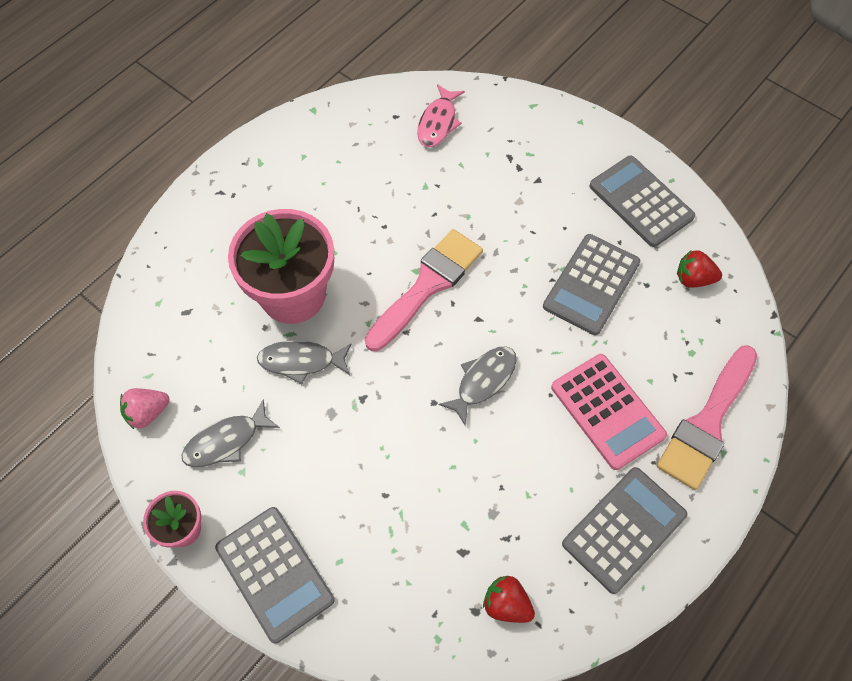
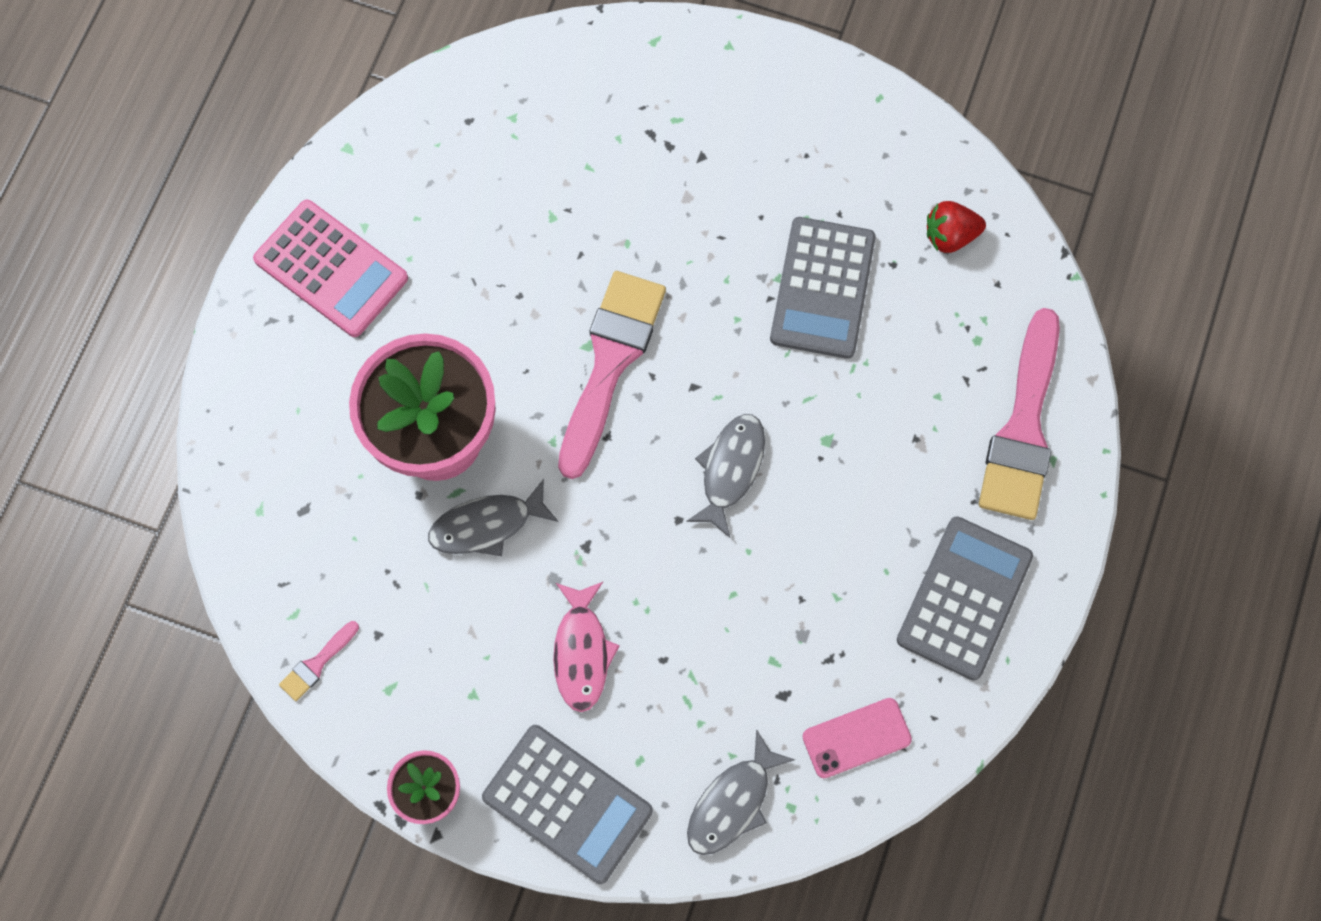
camera: 20 degrees left, 10 degrees up
(147, 413) = (317, 664): pink strawberry -> pink brush
(226, 441) = (435, 663): grey fish -> grey fish (733, 802)
(438, 122) = (533, 111): pink fish -> pink fish (582, 652)
(506, 604) = (856, 738): red strawberry -> pink phone
(607, 411) = (897, 455): pink calculator -> pink calculator (331, 269)
(641, 201) = (848, 144): grey calculator -> none

